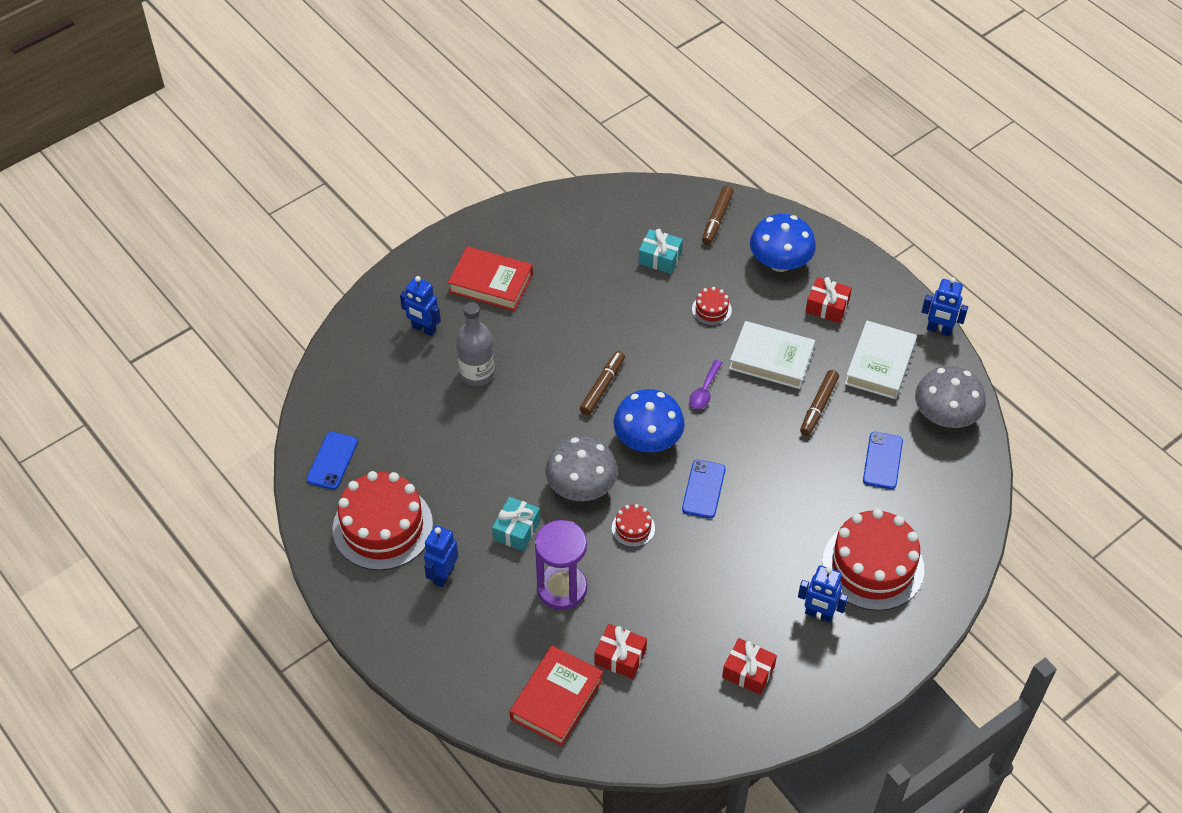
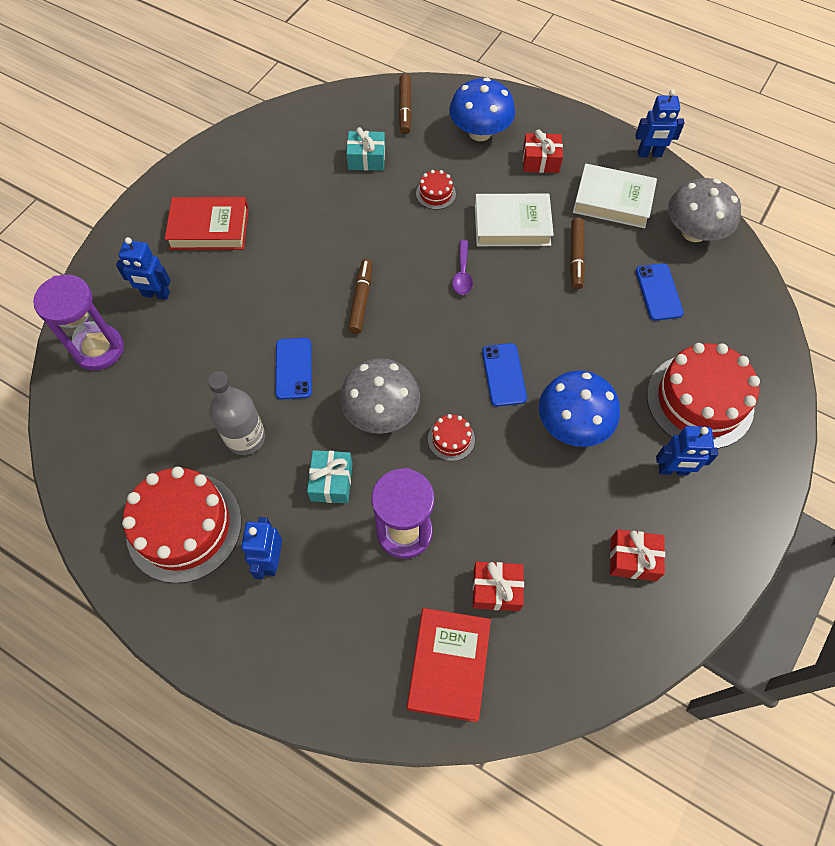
camera: 20 degrees left, 10 degrees up
(332, 461) = (103, 468): blue phone -> blue phone (293, 368)
(360, 362) = (99, 349): none -> purple hourglass
(477, 373) = (228, 325): grey bottle -> grey bottle (245, 437)
(648, 440) = (428, 341): blue mushroom -> blue mushroom (572, 424)
(880, 364) = (613, 201): white book -> white book turned 75 degrees counterclockwise

